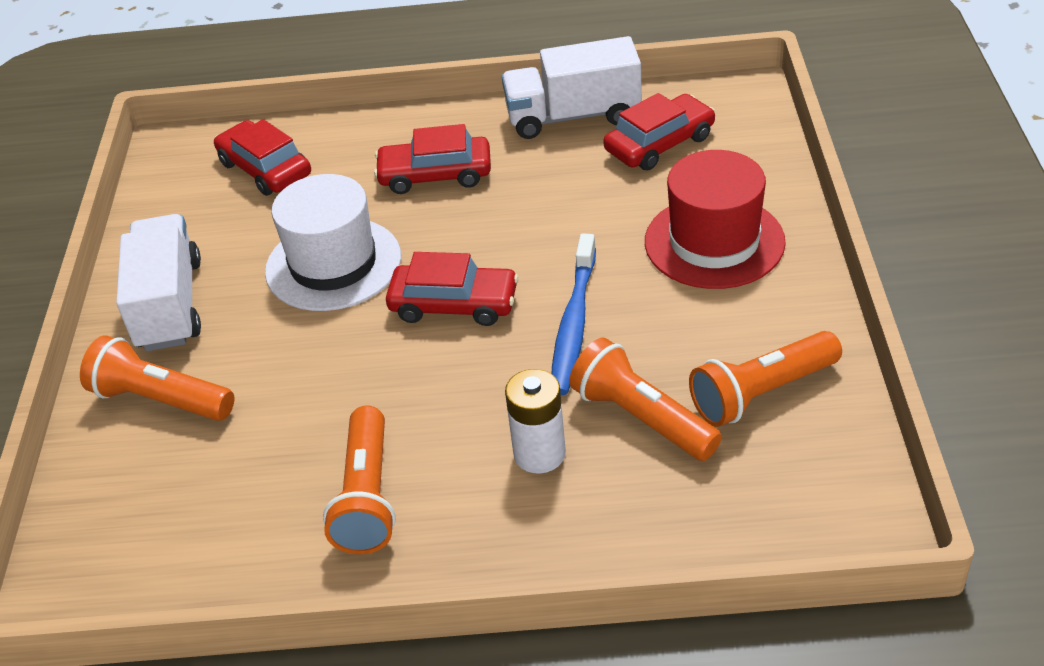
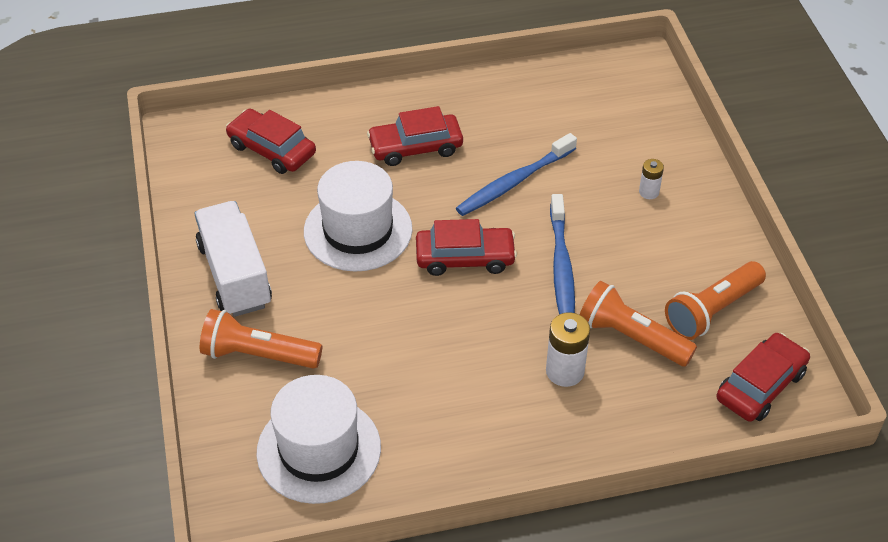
camera: 15 degrees left, 5 degrees up
(190, 523) = (319, 450): none -> white hat
(367, 497) = (447, 417): orange flashlight -> none
(544, 220) = (514, 182): none -> blue toothbrush
(573, 116) = (511, 89): white truck -> none
(660, 144) = (586, 110): red car -> red car (761, 385)
(714, 242) = (649, 192): red hat -> white battery

